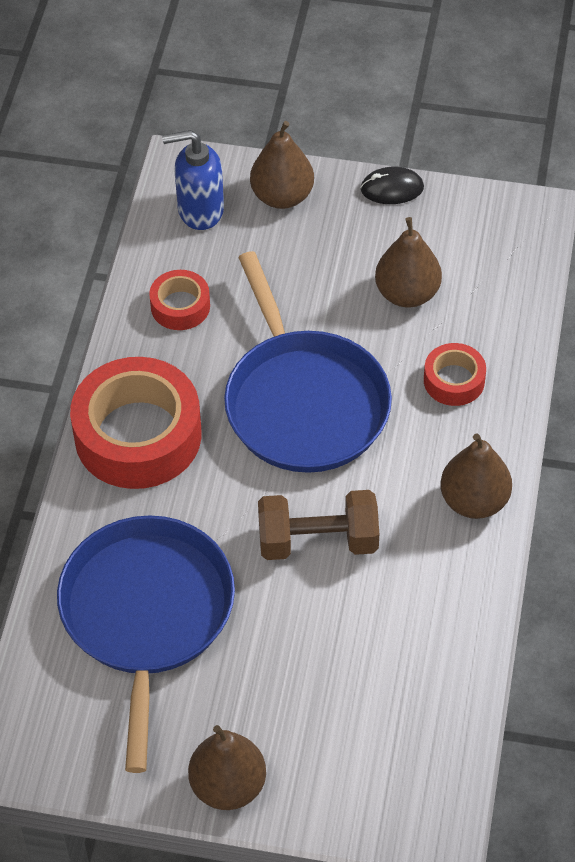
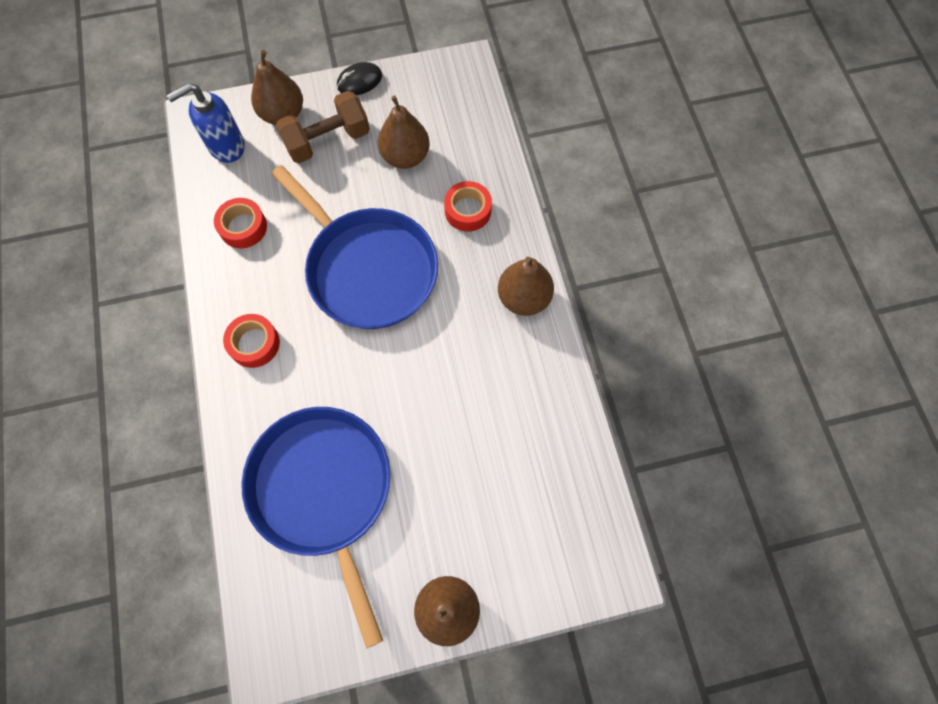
camera: 25 degrees left, 15 degrees up
(138, 435) = (254, 344): red tape -> red tape, size x0.49
(318, 541) = (426, 375): brown dumbbell -> brown dumbbell (327, 141)

